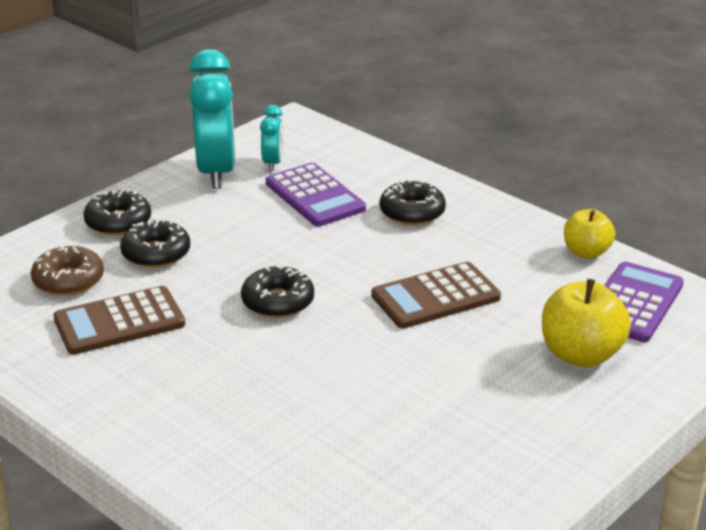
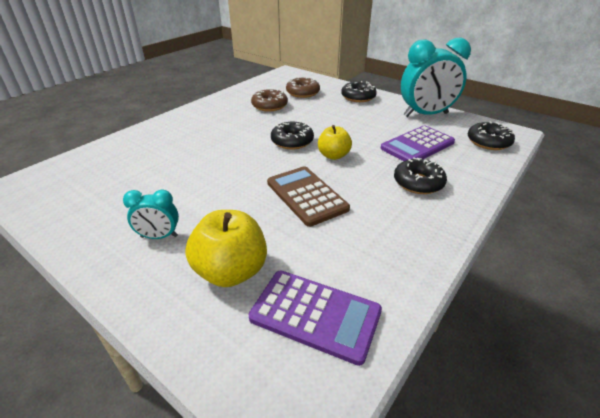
camera: 85 degrees right, 5 degrees up
(119, 322) = (269, 106): brown calculator -> brown donut
(156, 253) = (332, 108): black donut -> black donut (488, 142)
(273, 163) = (449, 130): turquoise clock -> turquoise clock (159, 236)
(586, 252) = (399, 282): yellow apple -> yellow apple (333, 155)

